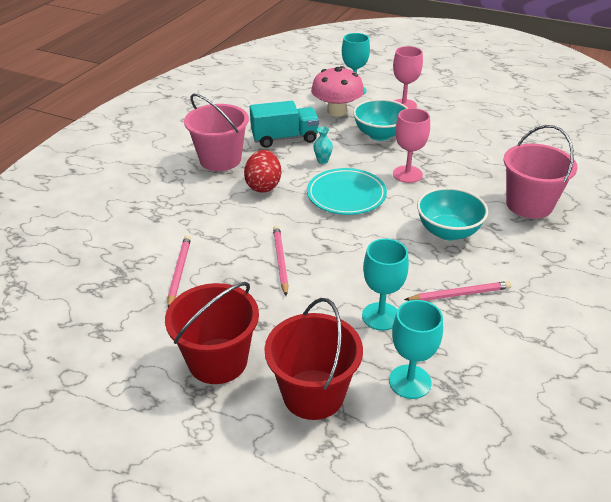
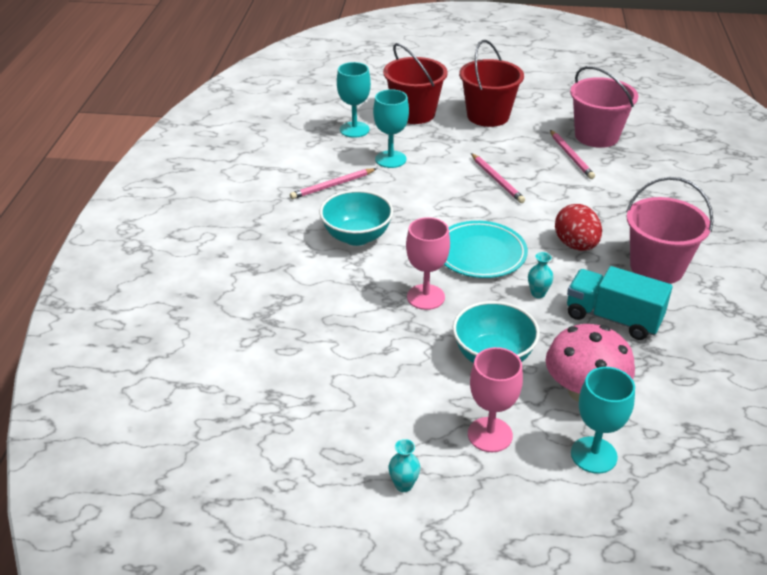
camera: 160 degrees right, 0 degrees up
(284, 138) = (613, 318): turquoise truck -> turquoise truck turned 60 degrees clockwise
(459, 97) = (404, 485): none -> turquoise vase
(529, 204) = (274, 286): pink bucket -> pink bucket (596, 136)

